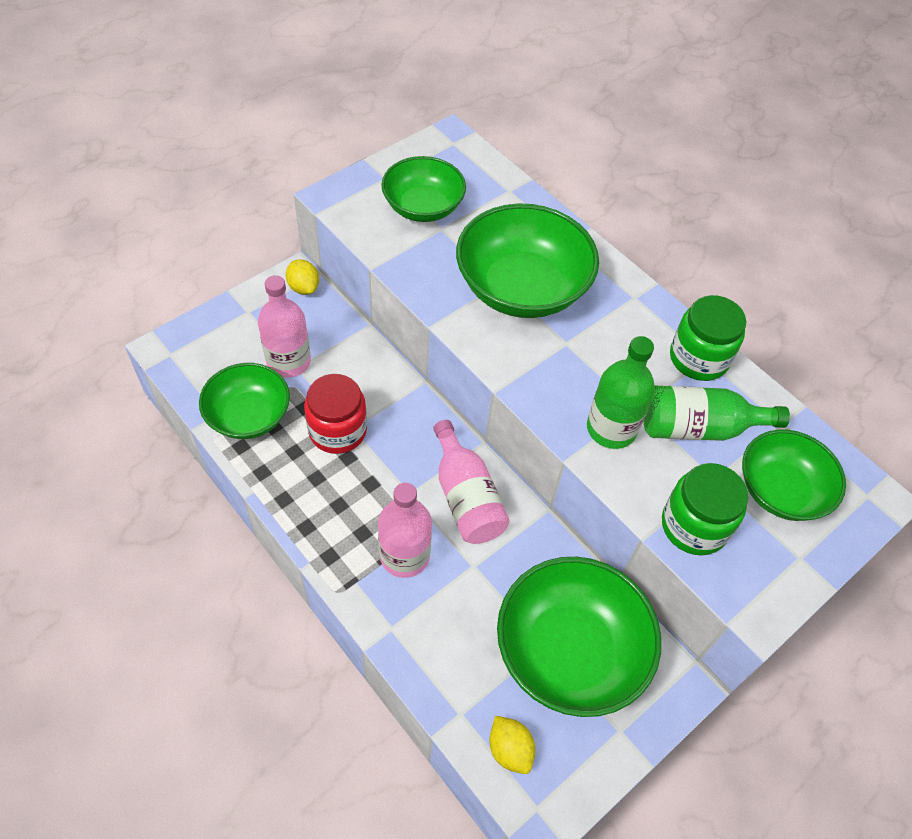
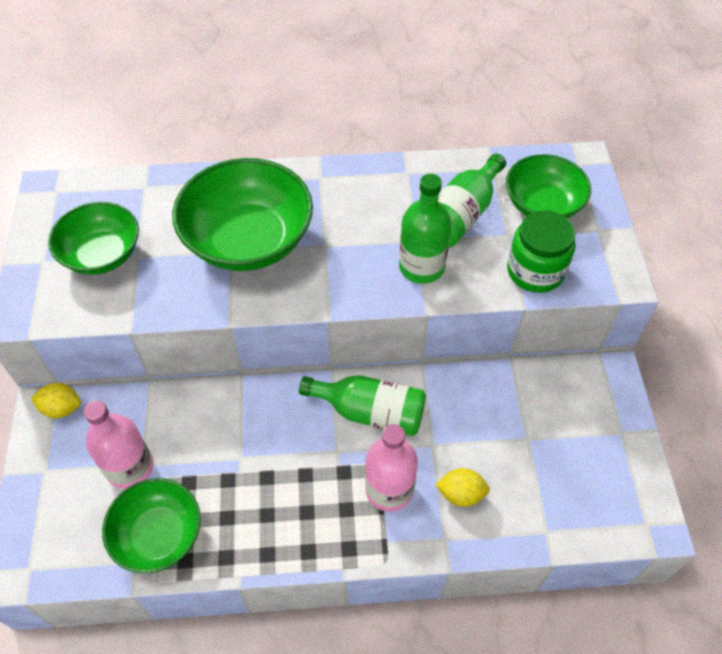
camera: 50 degrees left, 0 degrees up
(337, 430) = (234, 470): red jar -> none
(466, 497) = (370, 412): pink bottle -> green bottle
(510, 749) = (594, 514): yellow lemon -> yellow lemon (461, 494)
(570, 651) = (543, 424): green bowl -> none
(698, 358) = (404, 177): green jar -> none

